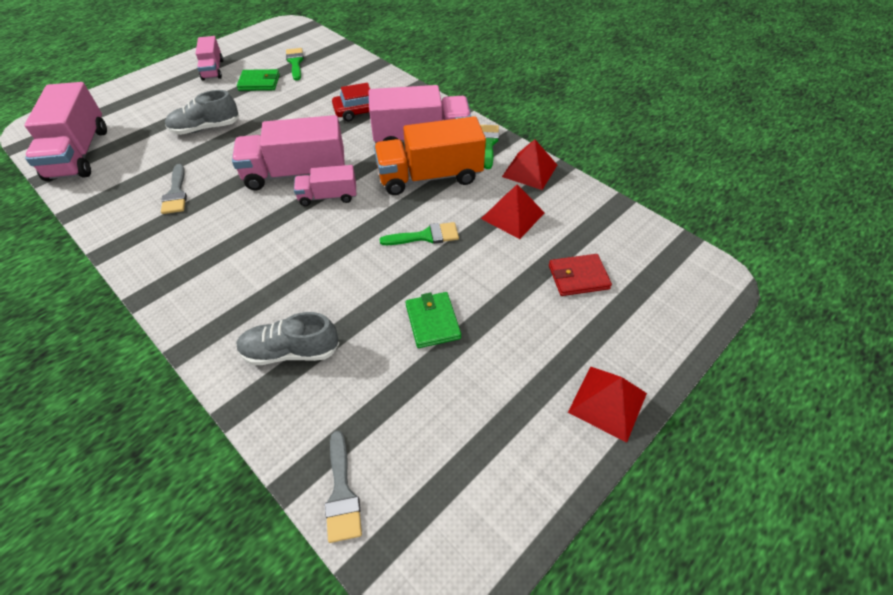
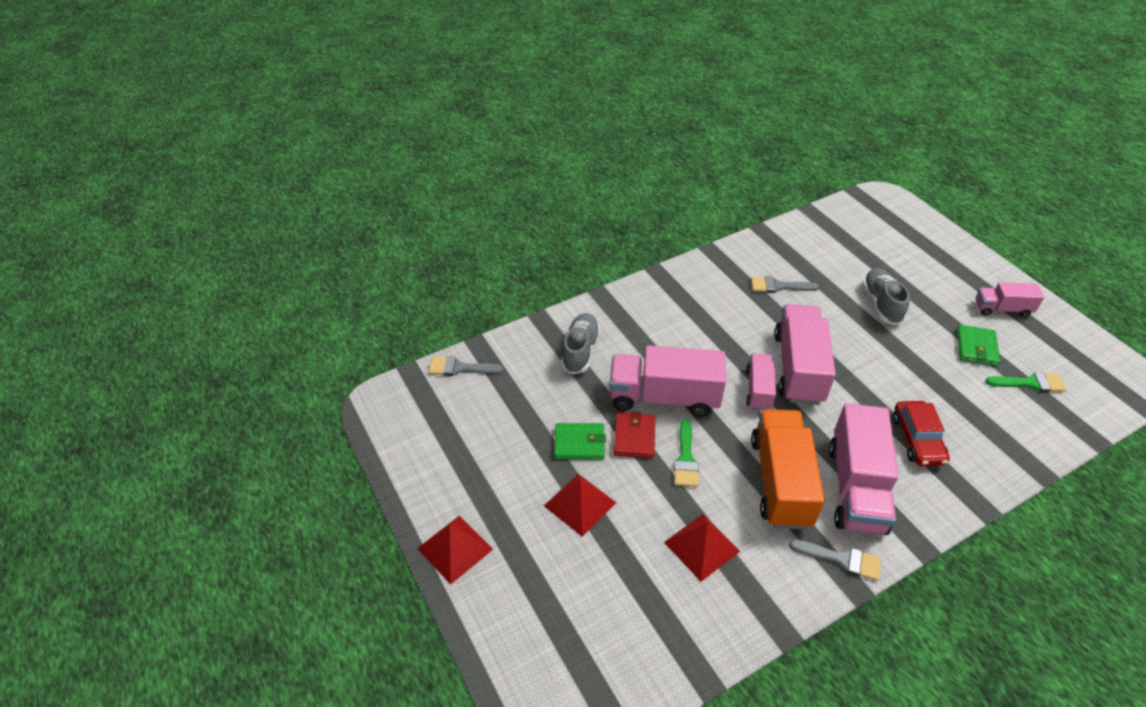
camera: 105 degrees right, 5 degrees down
(79, 153) = (842, 226): pink truck -> pink truck (663, 397)
(488, 143) = (841, 559): green brush -> grey brush
(530, 170) = (781, 591): red pyramid -> red pyramid (580, 504)
(578, 277) = (596, 580): red wallet -> red wallet (634, 437)

